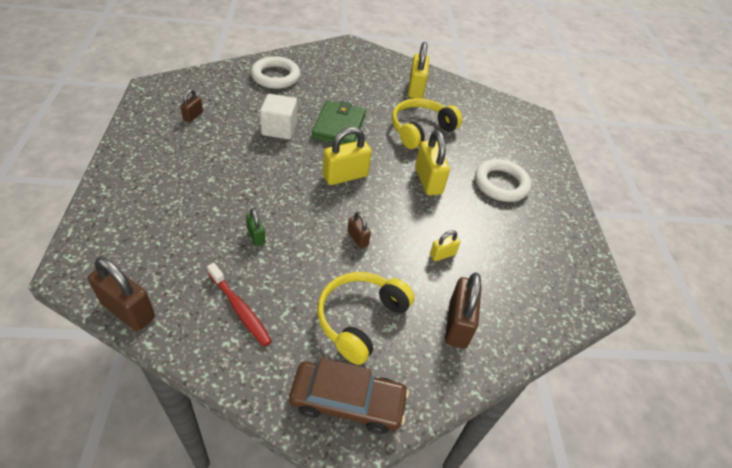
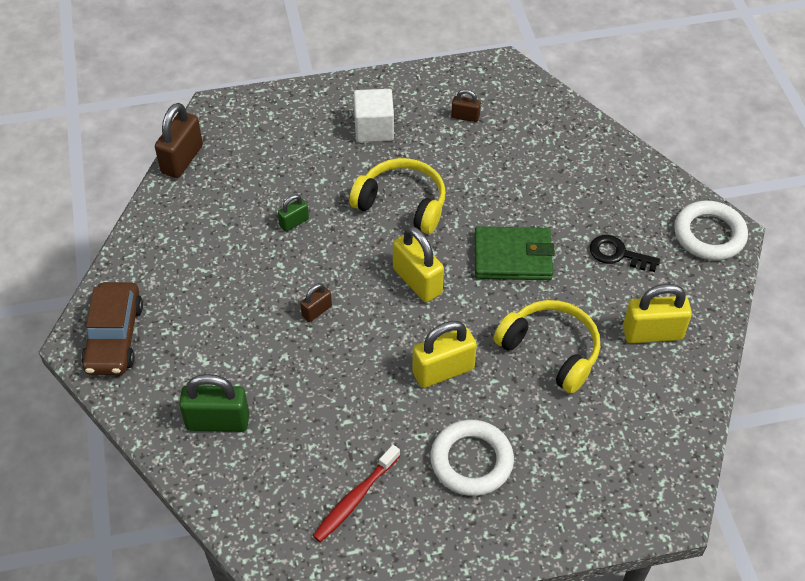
camera: 85 degrees right, 5 degrees up
(240, 309) = (199, 234): red toothbrush -> red toothbrush (355, 498)
(275, 76) = (589, 168): white ring -> white ring (709, 234)
(279, 129) = (479, 199): white cube -> white cube (374, 128)
(352, 85) = (617, 254): none -> black key
(360, 319) = (206, 332): yellow headphones -> yellow headphones (402, 204)
(442, 255) = (315, 398): yellow padlock -> none
(457, 324) = (218, 421): brown padlock -> green padlock

